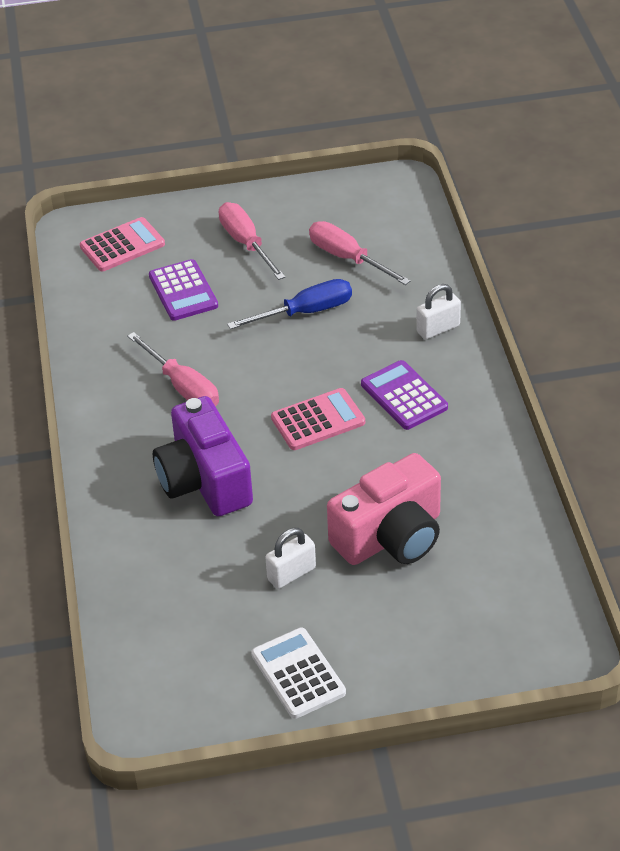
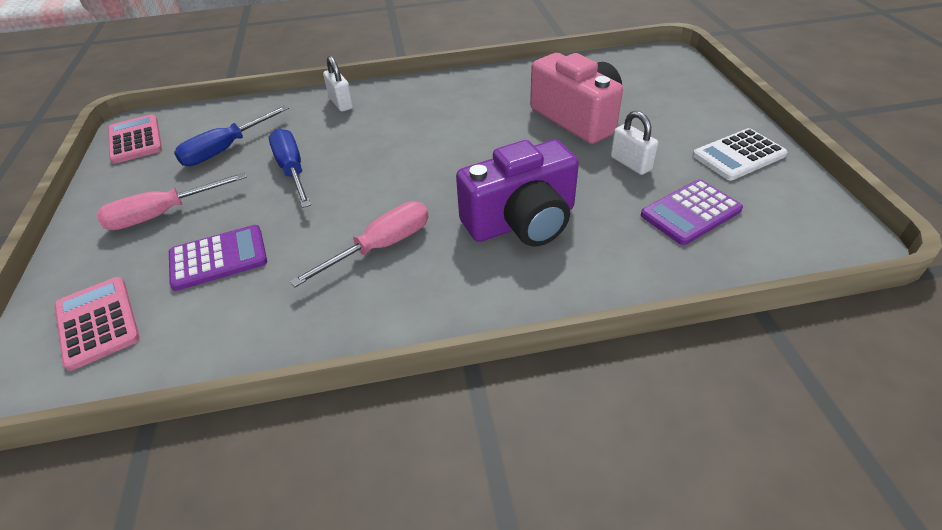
camera: 90 degrees left, 0 degrees up
(318, 420) = (442, 157): pink calculator -> pink calculator (135, 140)
(347, 258) = (226, 149): pink screwdriver -> blue screwdriver
(403, 396) = (418, 116): purple calculator -> purple calculator (691, 213)

